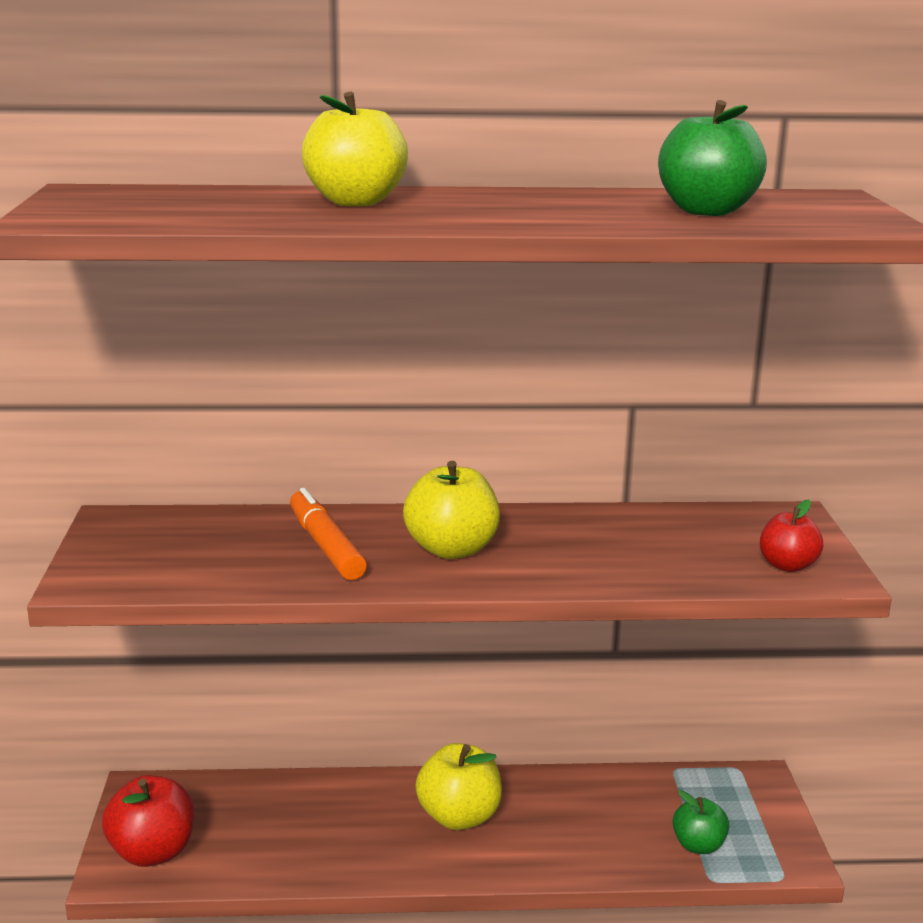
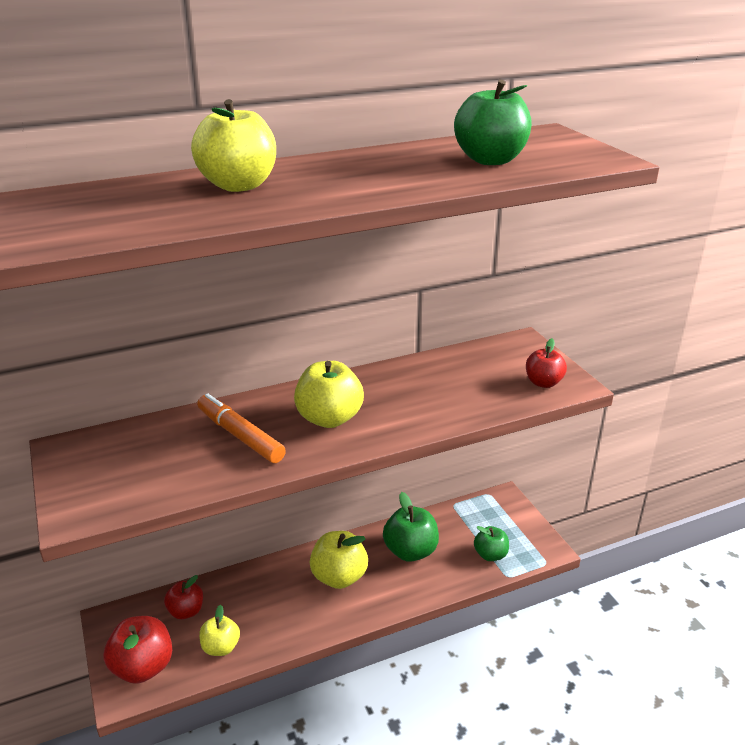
camera: 20 degrees left, 10 degrees up
(236, 804) = (186, 611): none -> red apple
(259, 857) = (221, 647): none -> yellow apple
(578, 811) = (410, 551): none -> green apple

